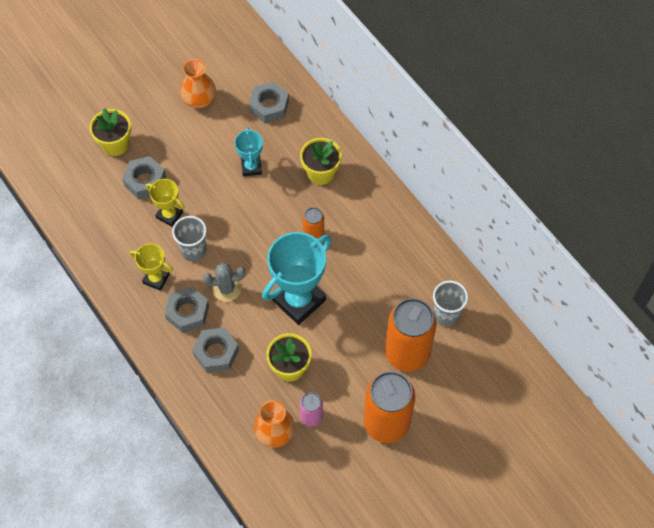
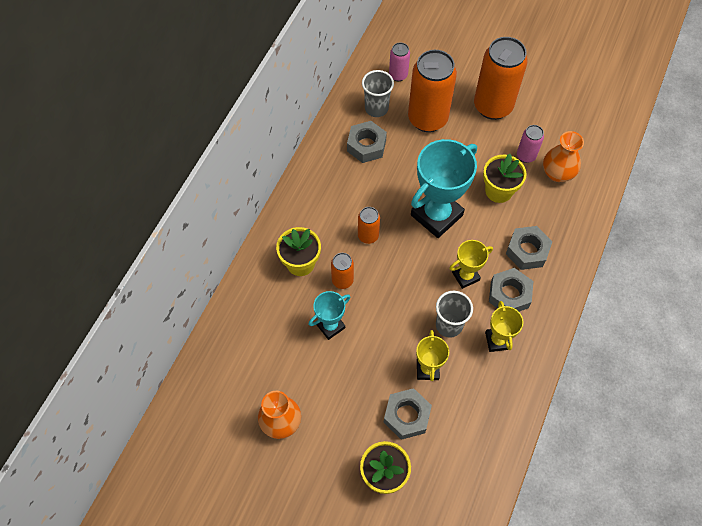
camera: 120 degrees left, 0 degrees up
(226, 289) = (465, 276): grey cactus -> yellow trophy
(269, 106) = (251, 349): grey nut -> grey nut (366, 146)
(285, 195) = (342, 280): none -> orange can
(298, 300) = (436, 215): turquoise trophy -> turquoise trophy turned 60 degrees counterclockwise
(476, 357) = (398, 75): none -> pink can

